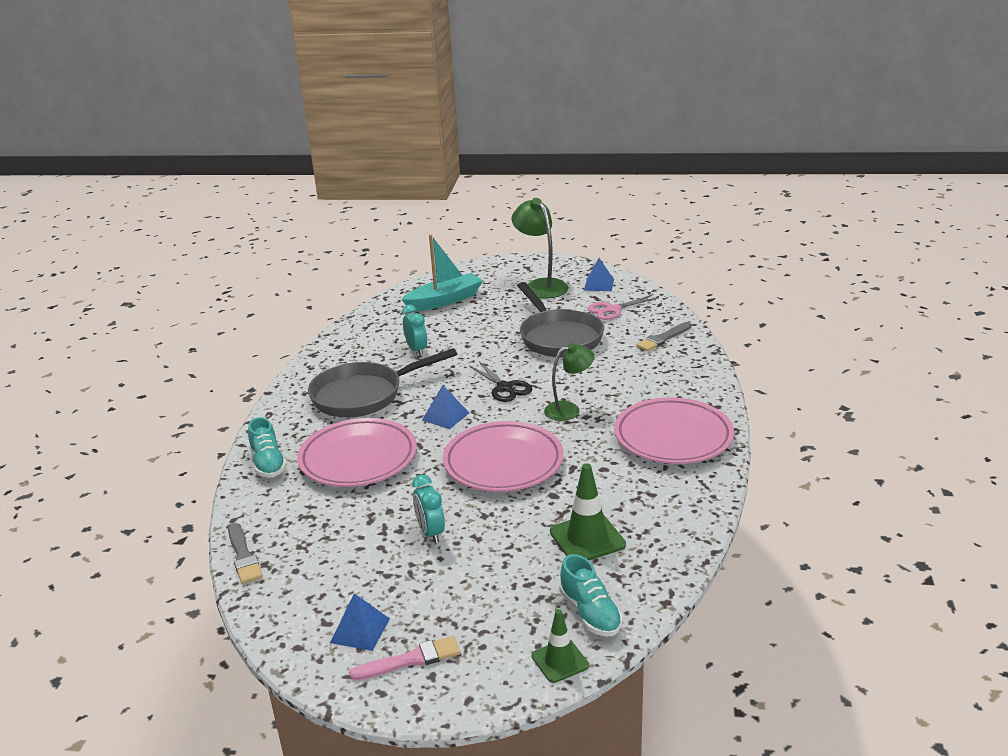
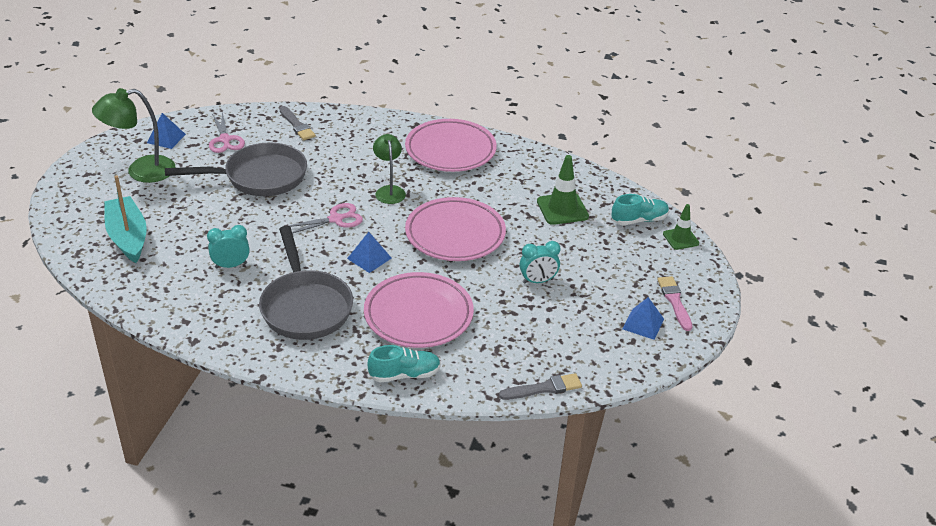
camera: 85 degrees left, 10 degrees up
(505, 388) = (336, 219): black scissors -> pink scissors

